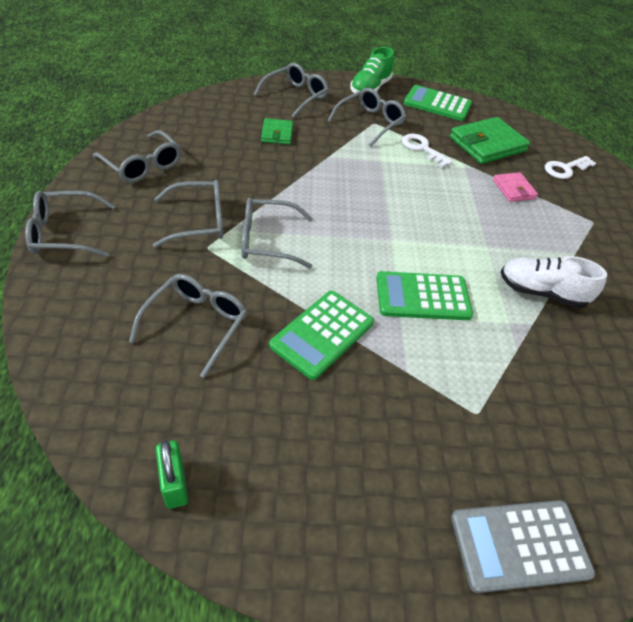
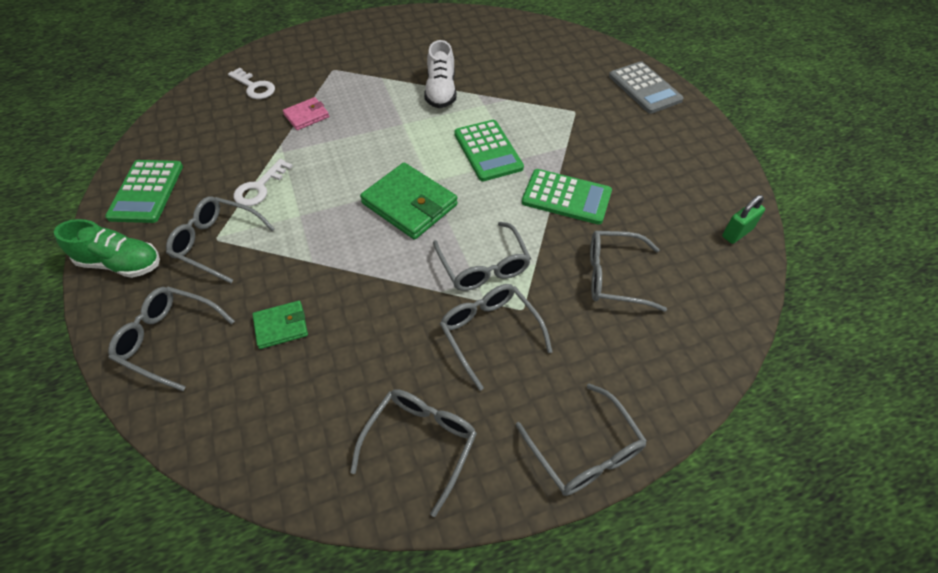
camera: 105 degrees left, 5 degrees up
(487, 144) = (229, 141): green wallet -> green wallet (409, 204)

